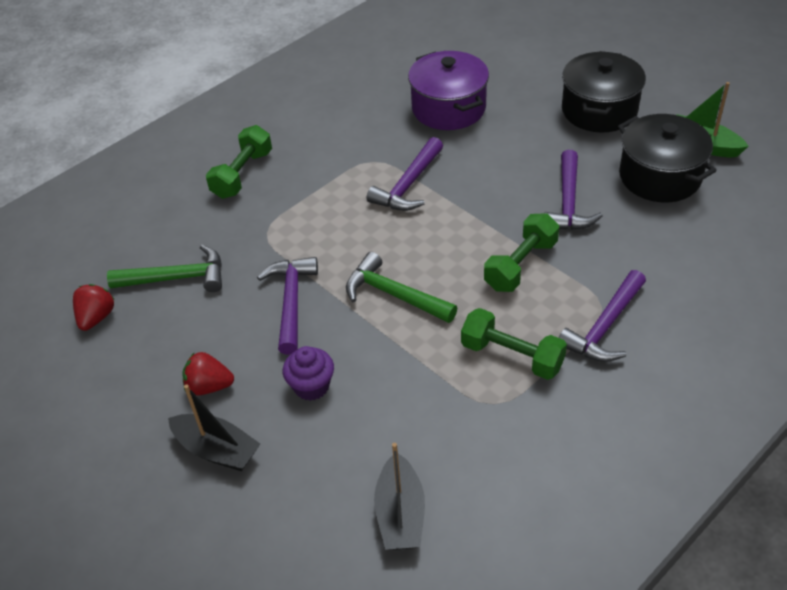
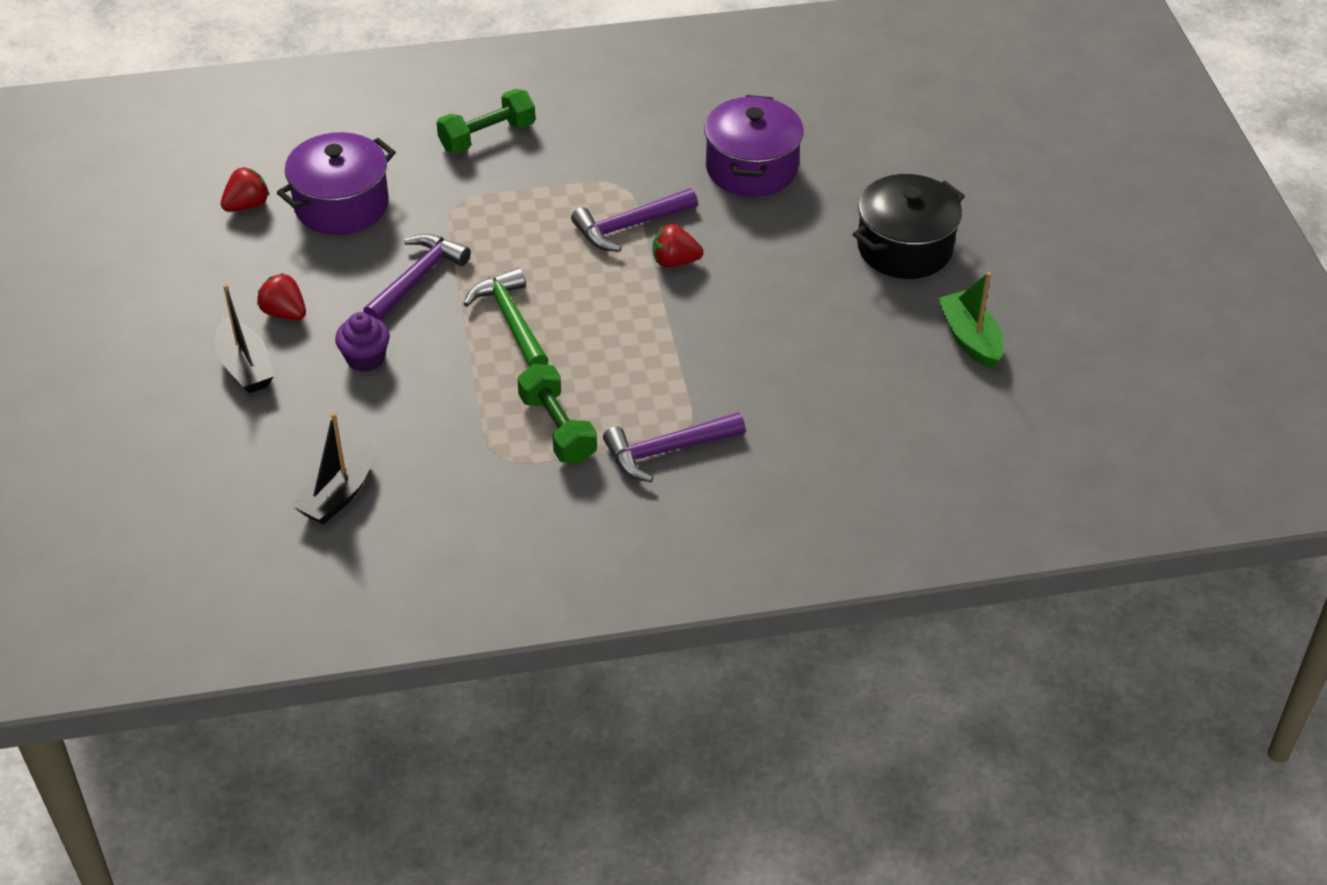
camera: 30 degrees right, 0 degrees up
(176, 278) = (341, 205): green hammer -> purple pot
(465, 193) = (674, 261): none -> red strawberry
(521, 265) = (652, 356): green dumbbell -> none
(568, 202) = (764, 323): purple hammer -> none
(660, 176) = (886, 346): black pot -> none

